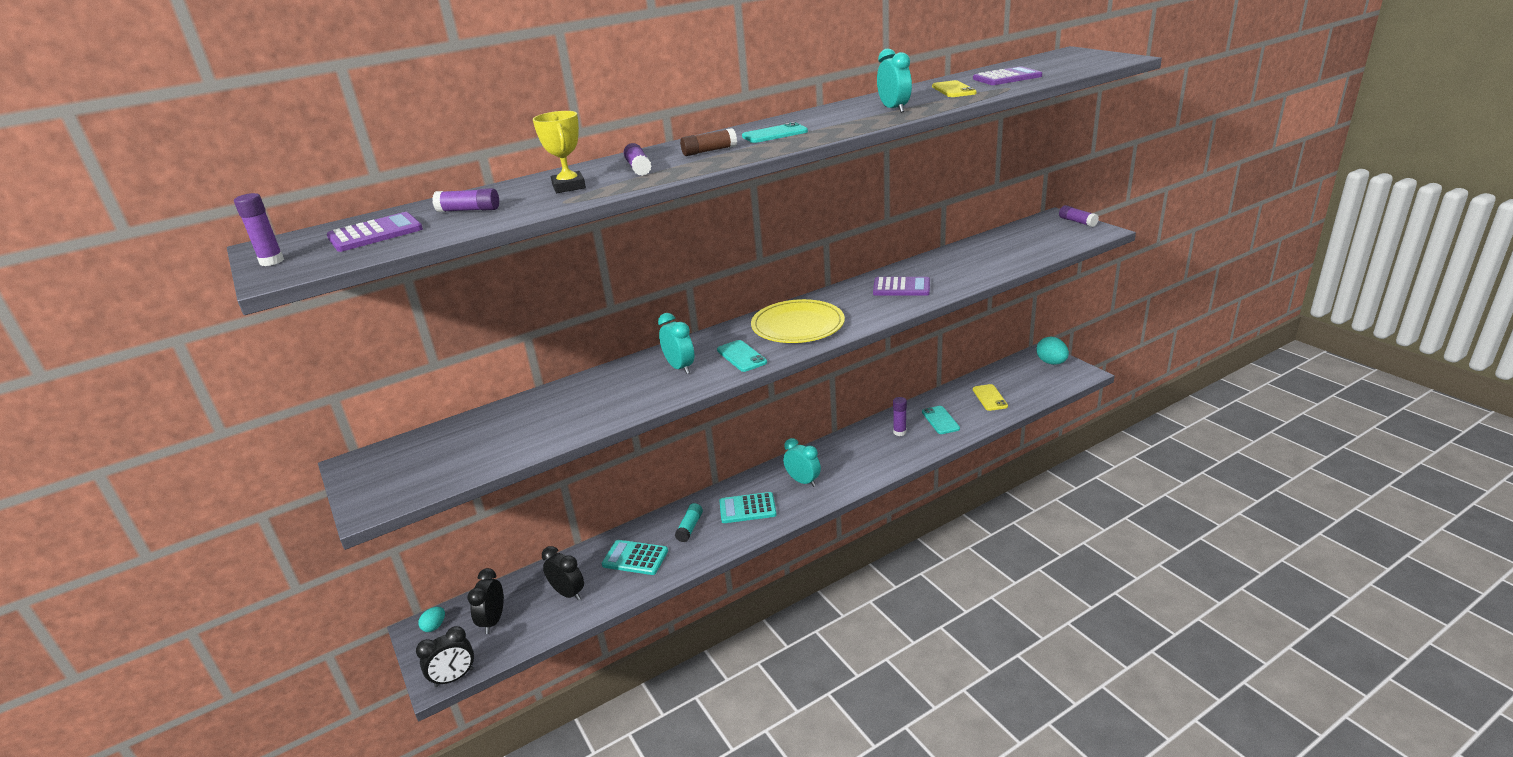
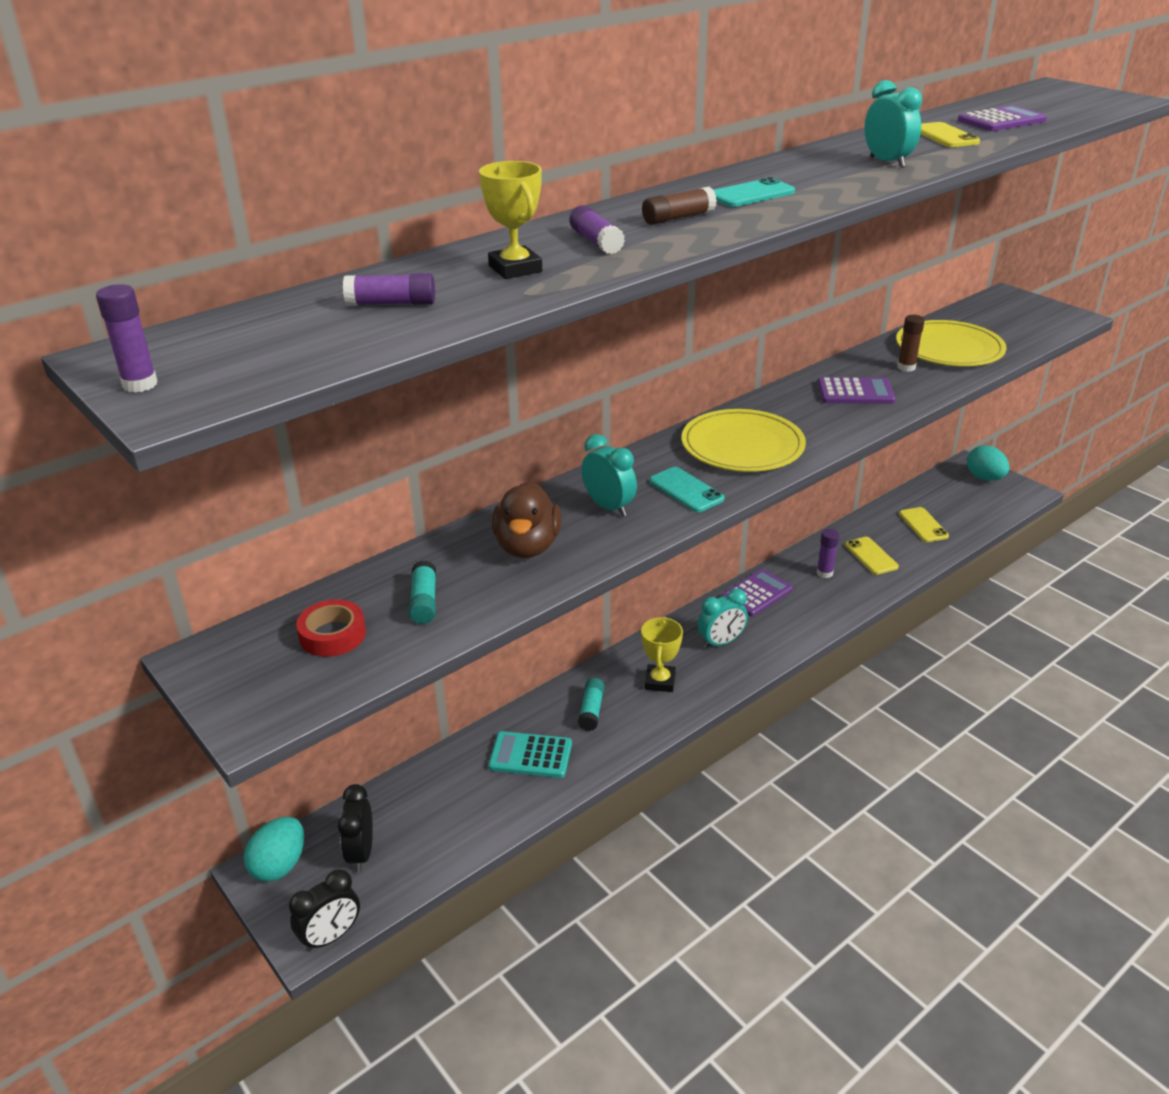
camera: 10 degrees left, 5 degrees up
(375, 233) = (273, 339): purple calculator -> purple calculator (757, 593)
(434, 626) = (279, 865): turquoise egg -> turquoise egg, size x1.80
(449, 450) = (332, 635): none -> red tape
(521, 430) = (424, 602): none -> turquoise glue stick
(568, 593) = (454, 809): black clock -> none
(609, 394) = (527, 546): none -> brown duck
(747, 508) = (660, 681): turquoise calculator -> yellow trophy
(803, 481) = (721, 642): turquoise clock -> turquoise clock turned 120 degrees clockwise
(940, 420) = (871, 556): turquoise phone -> yellow phone
(949, 269) = (906, 367): none -> brown glue stick
(990, 255) = (949, 348): none -> yellow plate
(1077, 222) = (1038, 303): purple glue stick -> none

